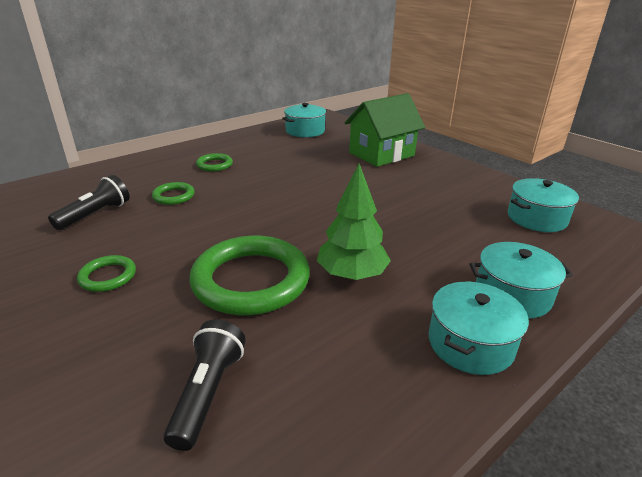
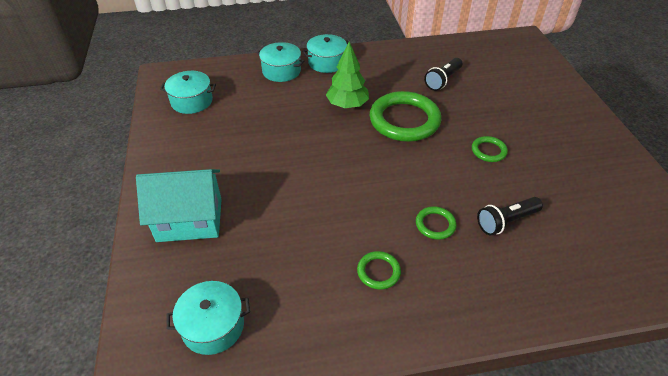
camera: 150 degrees left, 15 degrees up
(381, 154) = (189, 220): green house -> turquoise house

